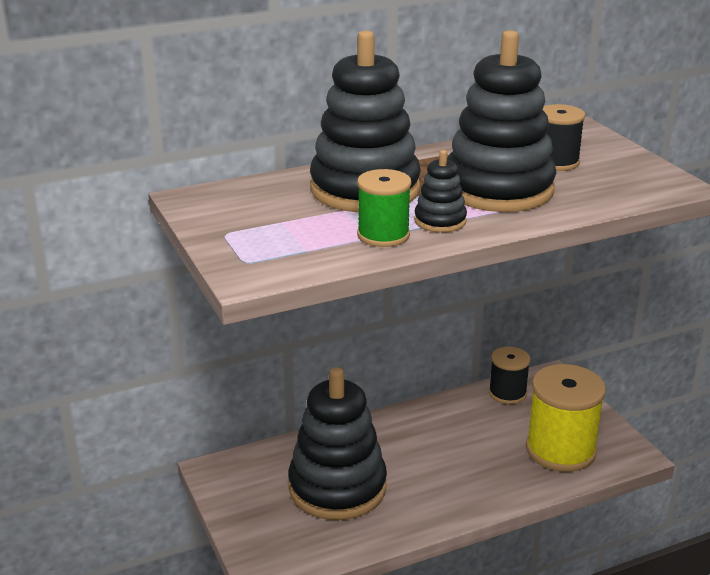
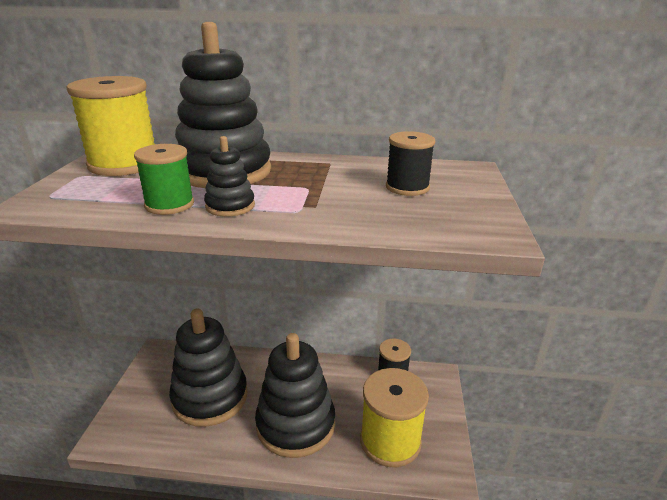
camera: 30 degrees right, 0 degrees up
(242, 209) = (124, 164): none -> yellow spool
(498, 189) = (321, 195): black stacking toy -> black stacking toy (295, 424)

